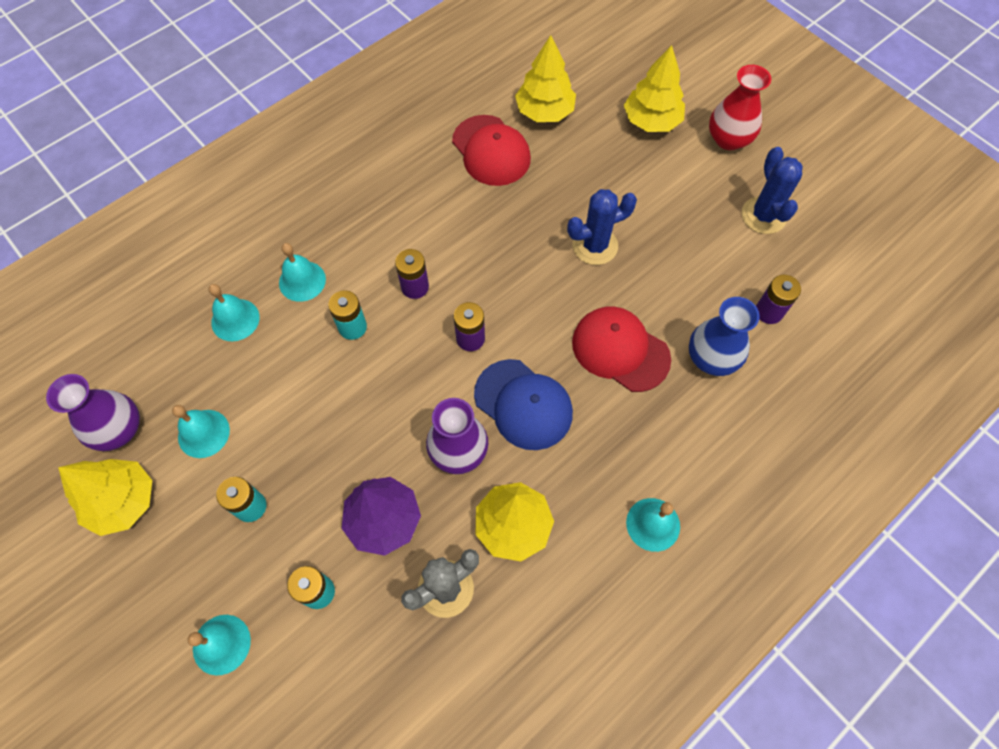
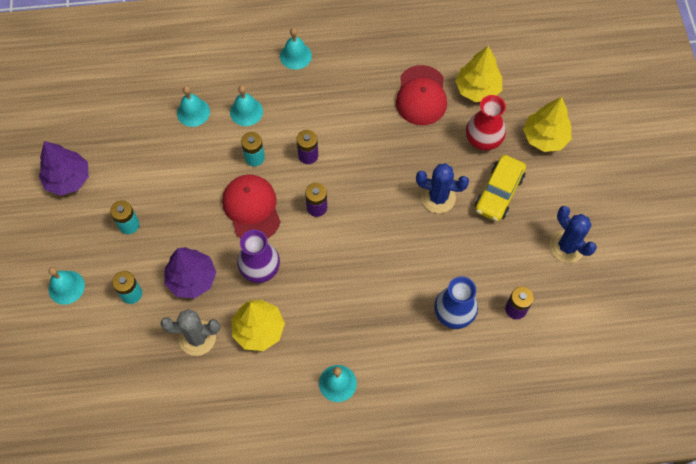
camera: 35 degrees right, 0 degrees up
(119, 429) = (91, 138): purple vase -> none
(123, 501) = (68, 179): yellow tree -> purple tree
(203, 433) = (132, 168): turquoise bell -> turquoise bell (295, 56)
(523, 404) = (317, 266): blue cap -> none
(620, 350) = (401, 272): red cap -> red cap (251, 208)
(652, 203) = (499, 193): none -> yellow car
(728, 139) = (588, 181): red vase -> red vase (483, 140)
(763, 215) = (567, 246): blue cactus -> blue cactus turned 60 degrees counterclockwise

